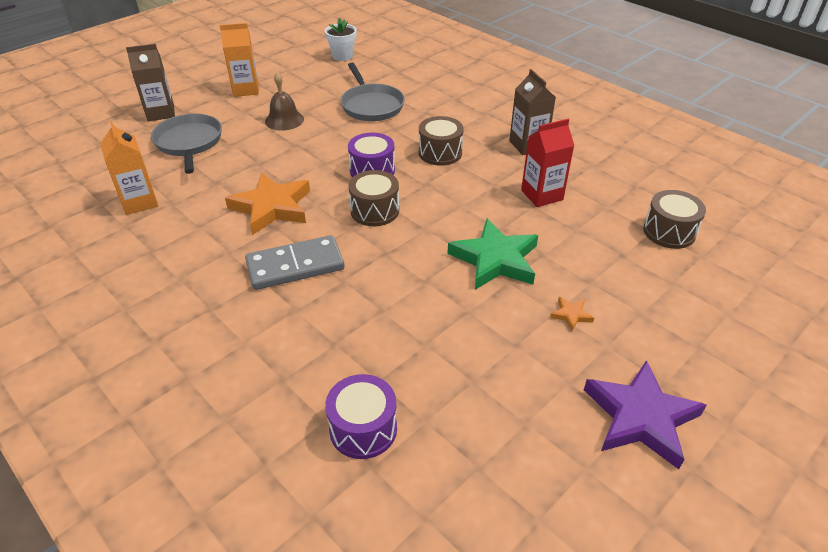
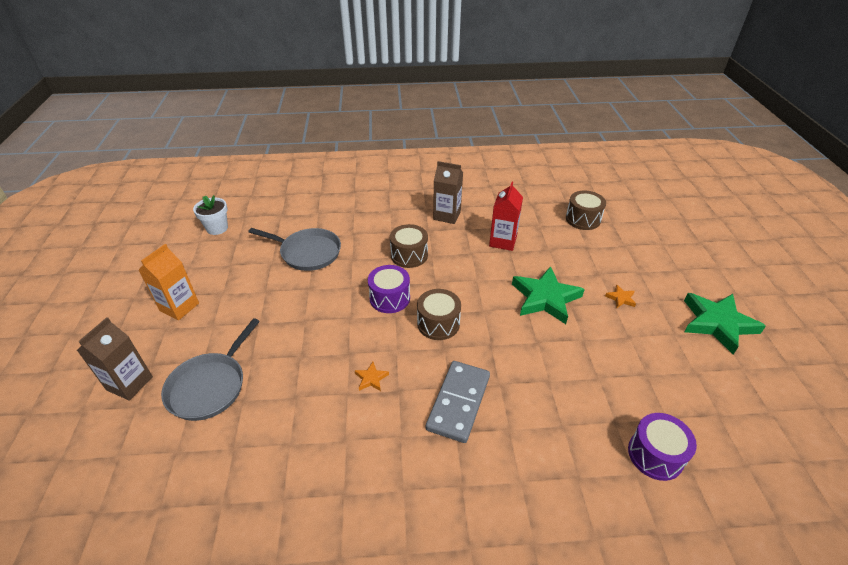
camera: 50 degrees left, 0 degrees up
(139, 202) = (259, 469): orange carton -> none
(189, 143) = (209, 386): grey pan -> grey pan turned 90 degrees counterclockwise
(272, 207) = (371, 378): orange star -> orange star, size x0.42
(284, 120) = (260, 308): brown bell -> none
(640, 417) = (717, 323): purple star -> green star

